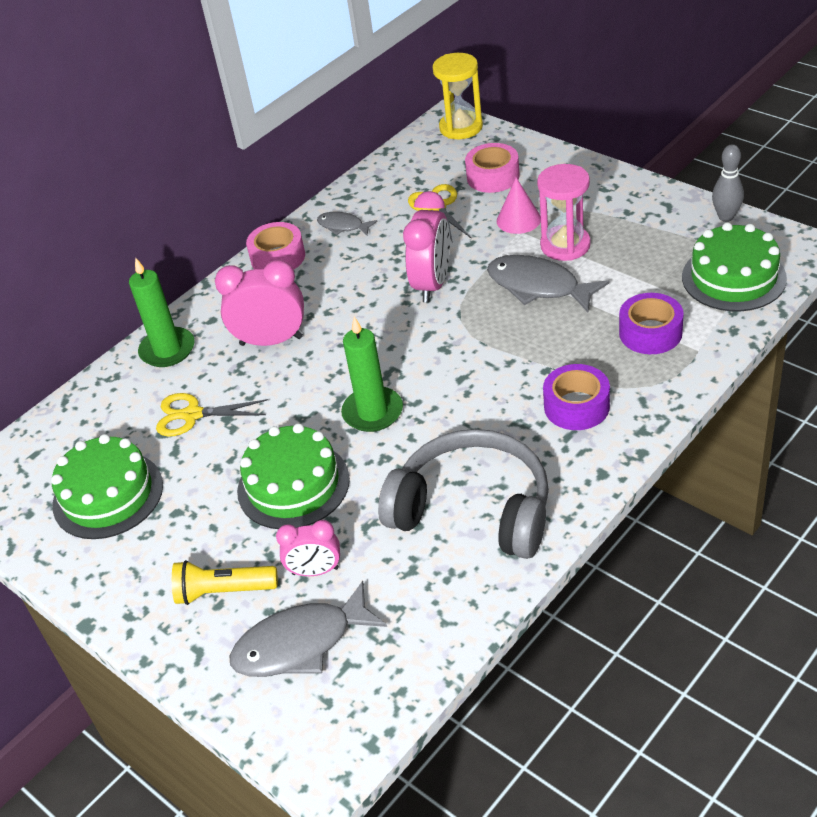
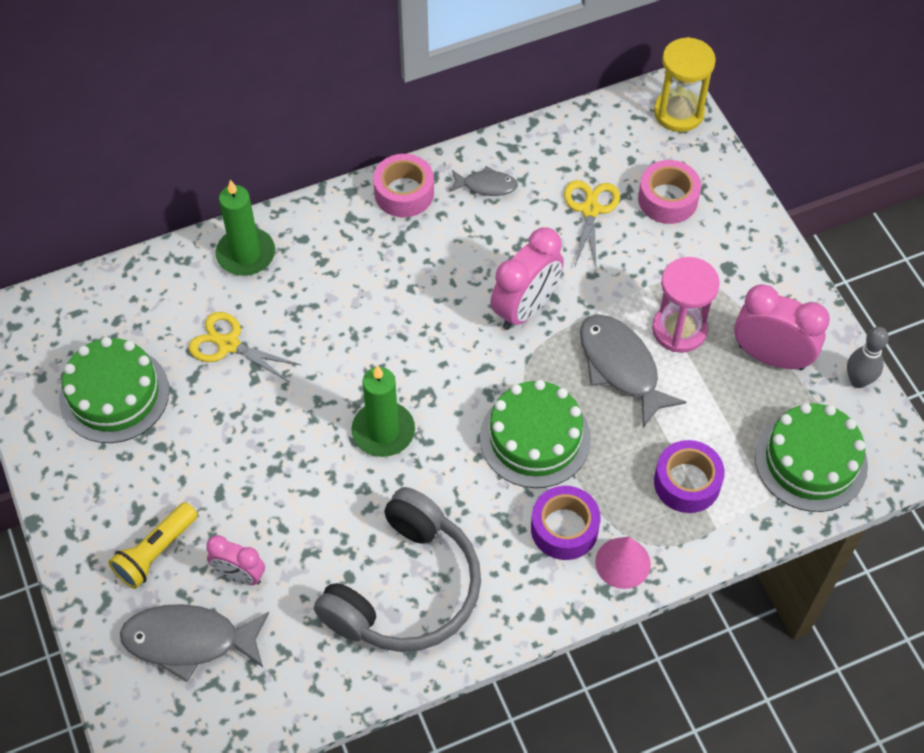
camera: 20 degrees right, 15 degrees up
(223, 591) = (156, 552): yellow flashlight -> yellow flashlight turned 75 degrees counterclockwise
(271, 341) = (341, 295): pink clock -> pink clock (771, 357)
(293, 485) = (271, 473): green cake -> green cake (535, 438)
(343, 226) = (486, 186): grey fish -> grey fish turned 135 degrees clockwise
(473, 510) = (405, 589): grey headphones -> grey headphones turned 75 degrees clockwise
(518, 220) = (656, 271): pink cone -> pink cone (623, 563)

